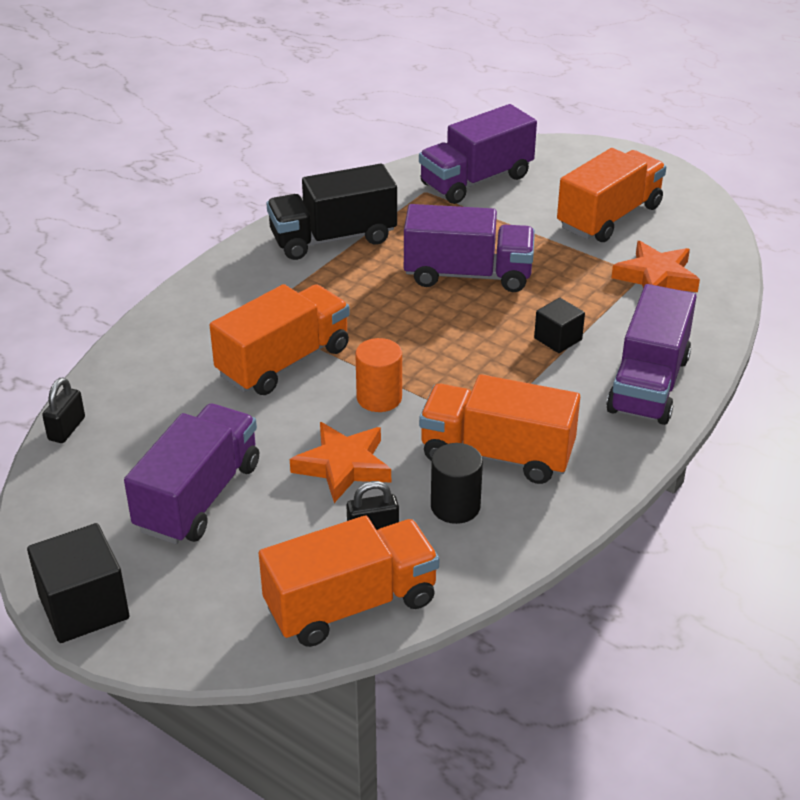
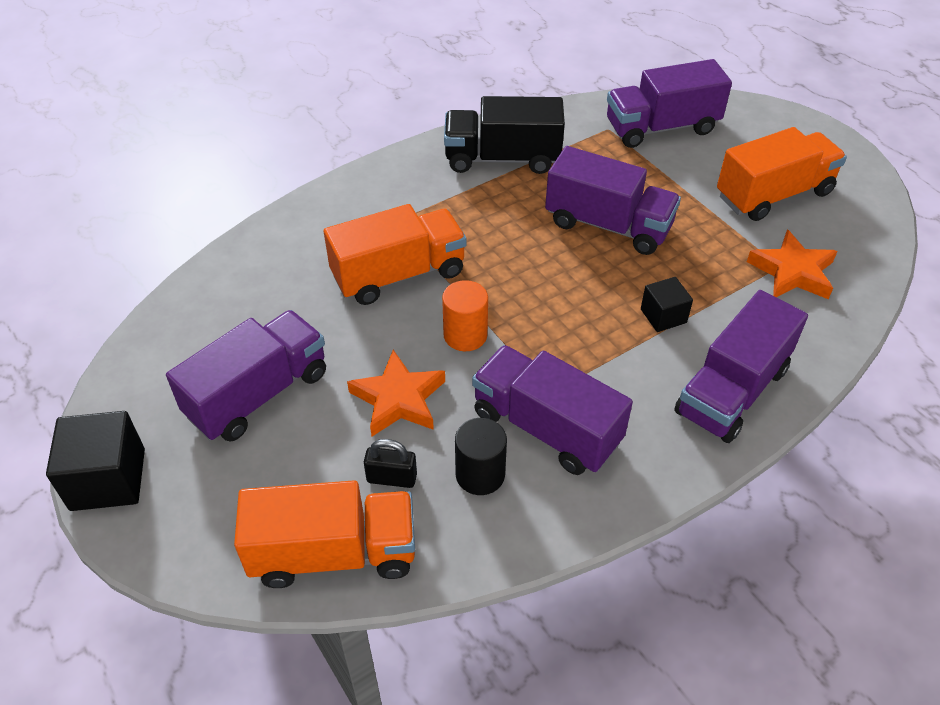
camera: 20 degrees right, 10 degrees up
(66, 429) = (186, 293): black padlock -> none
(496, 454) = (546, 427): orange truck -> purple truck

